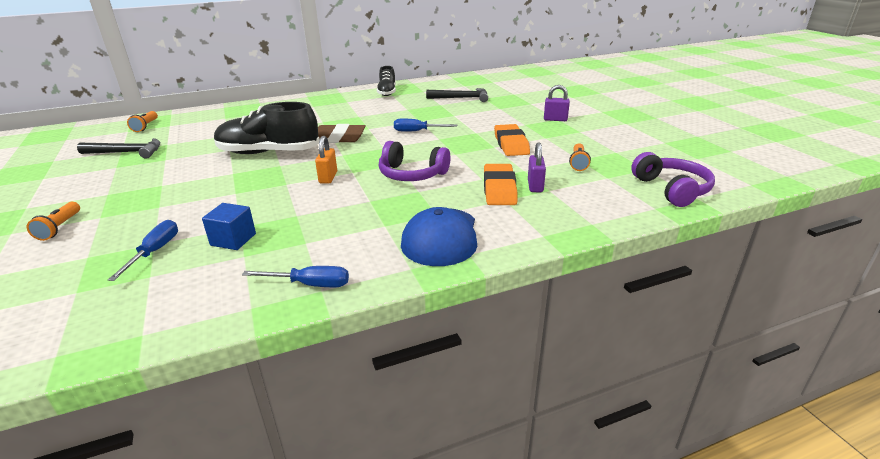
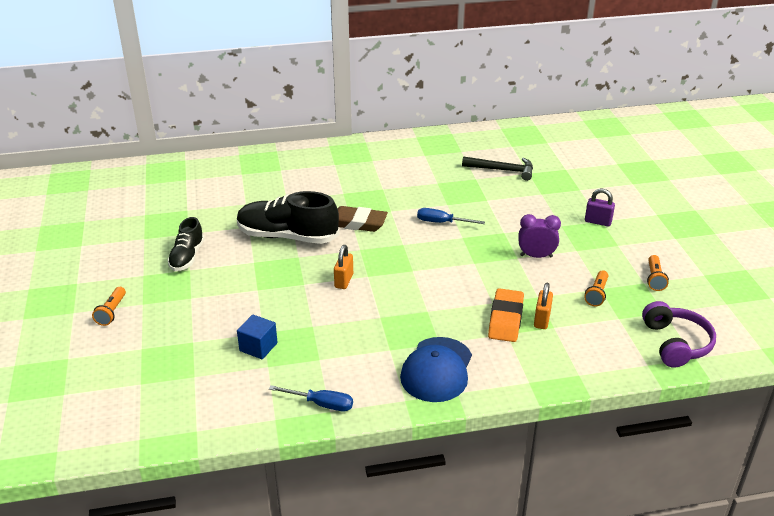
camera: 10 degrees right, 5 degrees up
(126, 152) = (150, 218): black hammer -> none
(145, 126) = (162, 179): orange flashlight -> orange flashlight (654, 279)
(155, 251) = (195, 351): blue screwdriver -> none
(387, 92) = (419, 148): black shoe -> black shoe (187, 257)
(412, 174) = (425, 287): purple headphones -> none
(511, 144) = (536, 256): orange eraser -> purple clock
(535, 186) = (542, 320): purple padlock -> orange padlock

